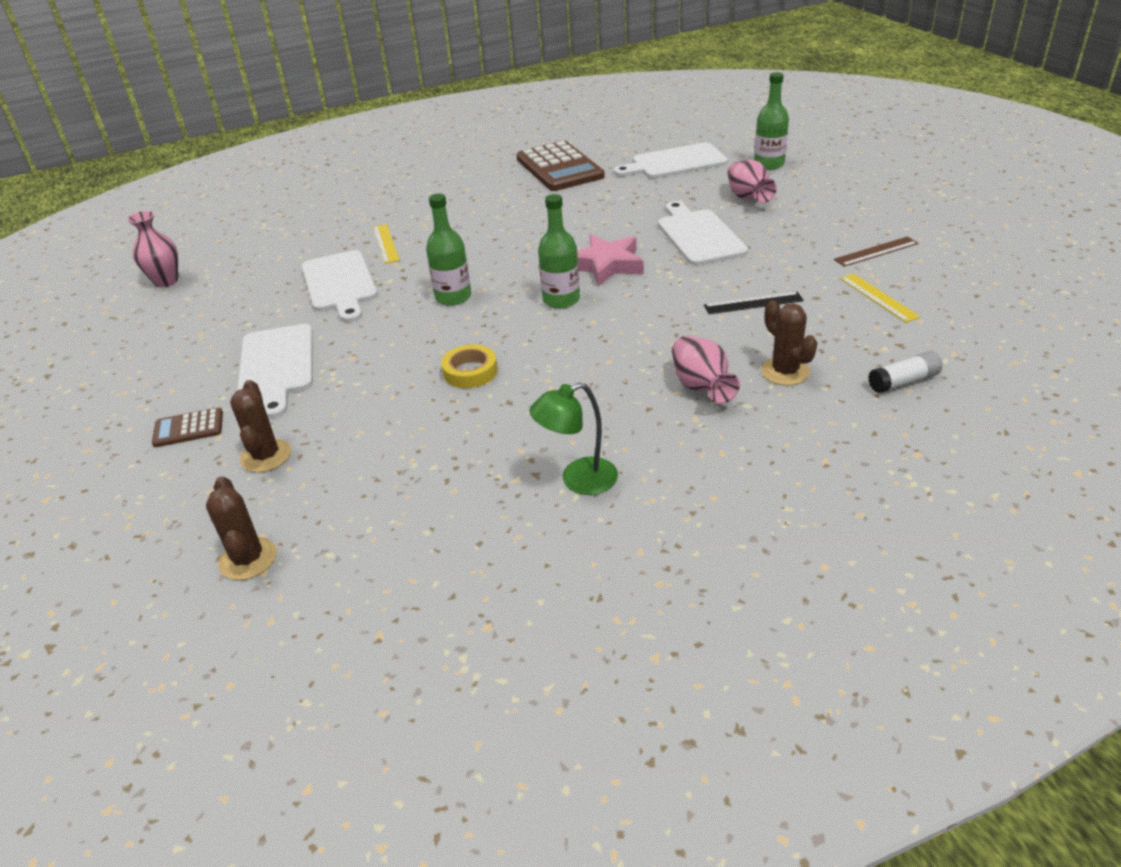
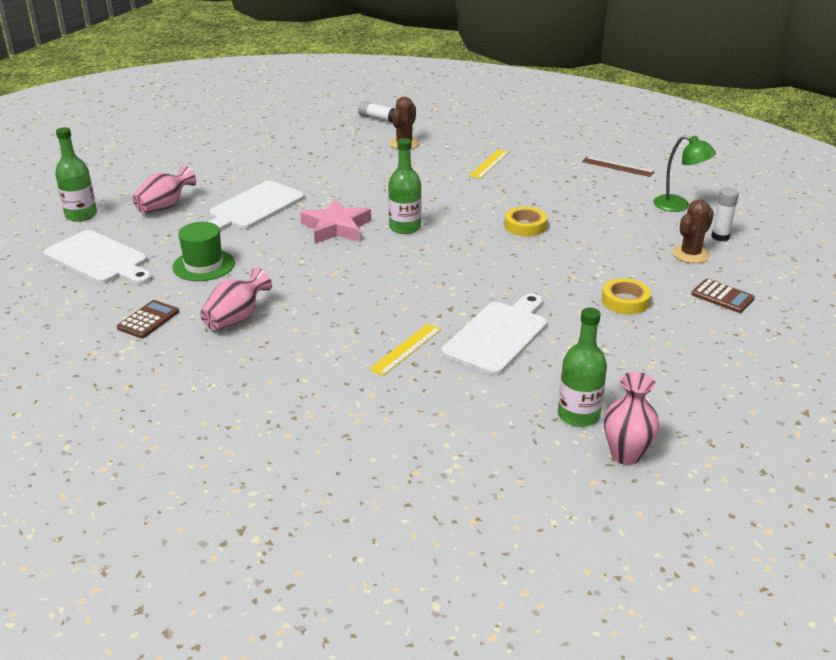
camera: 130 degrees left, 5 degrees down
(248, 559) = (743, 220): brown cactus -> none
(254, 506) = (720, 237): none -> white glue stick
(276, 366) = (625, 301): white cutting board -> yellow tape
(453, 297) = (451, 270): green bottle -> green bottle (578, 415)
(559, 168) = (148, 320): brown calculator -> brown calculator, size x0.47
(578, 480) = (562, 165): green lamp -> green lamp (678, 206)
(613, 197) = (203, 265): none -> green hat
(701, 387) = (446, 159): pink vase -> pink vase (236, 319)
(753, 303) = (338, 167): black ruler -> none
(876, 251) = (228, 148): brown ruler -> brown ruler (617, 167)
(878, 297) = (292, 137): yellow ruler -> yellow ruler (489, 164)

